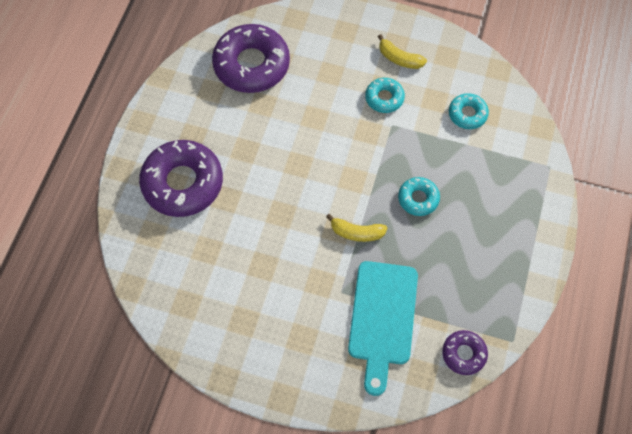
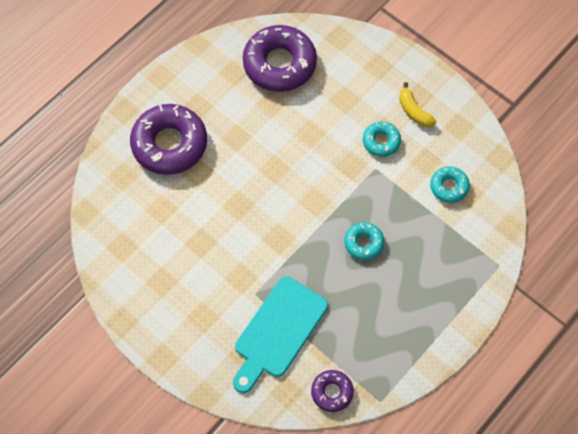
camera: 25 degrees right, 0 degrees up
(356, 232) = (294, 249): yellow banana -> none

